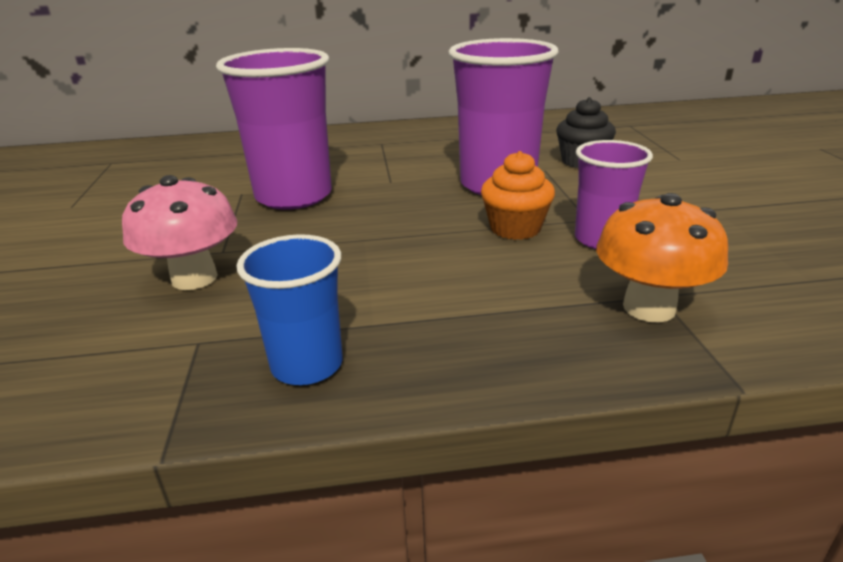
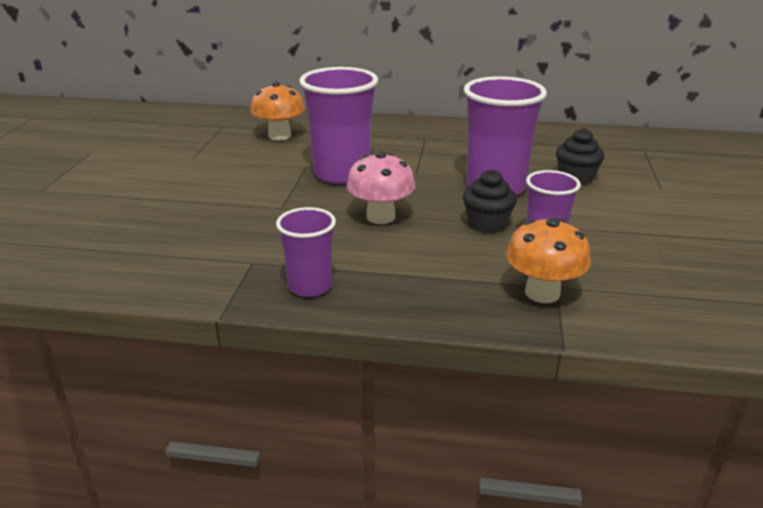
camera: 15 degrees right, 0 degrees up
(193, 163) = (279, 136): none -> orange mushroom
(194, 278) = (259, 223): pink mushroom -> pink mushroom (380, 217)
(307, 365) = (310, 286): blue cup -> purple cup
(515, 228) = (487, 224): orange cupcake -> black cupcake

